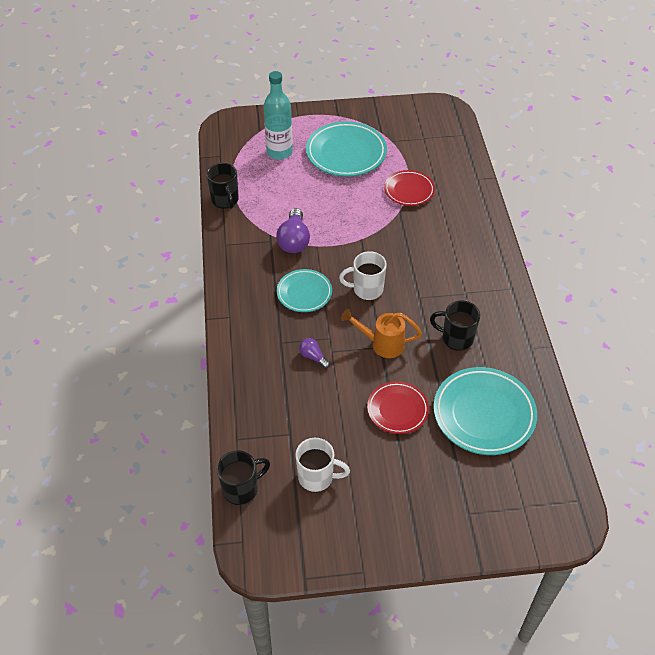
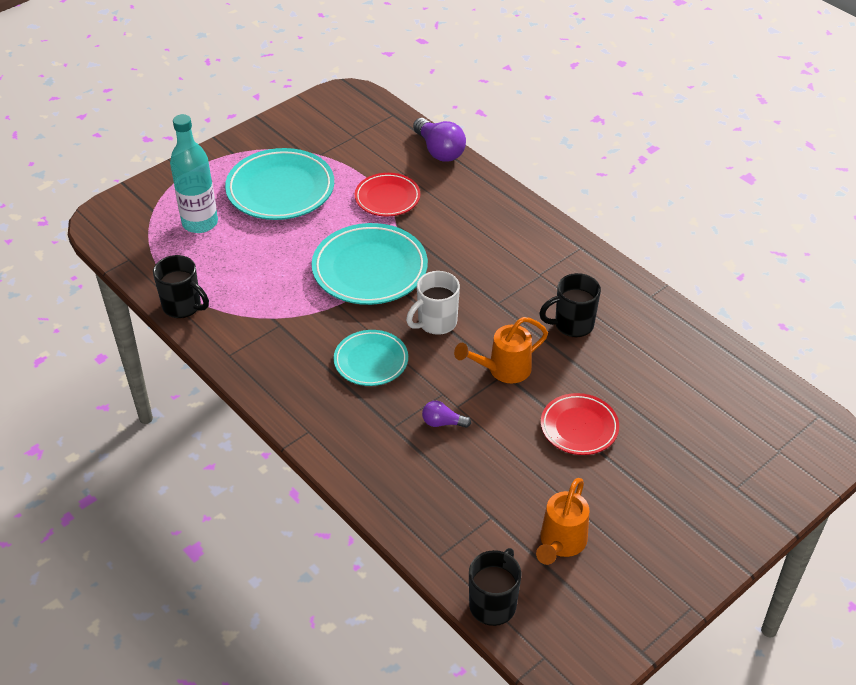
camera: 35 degrees left, 5 degrees down
(294, 240) = (307, 311): purple light bulb -> purple light bulb (439, 151)
(317, 477) = (561, 543): white mug -> orange watering can
(483, 414) = (664, 384): turquoise plate -> turquoise plate (370, 269)

